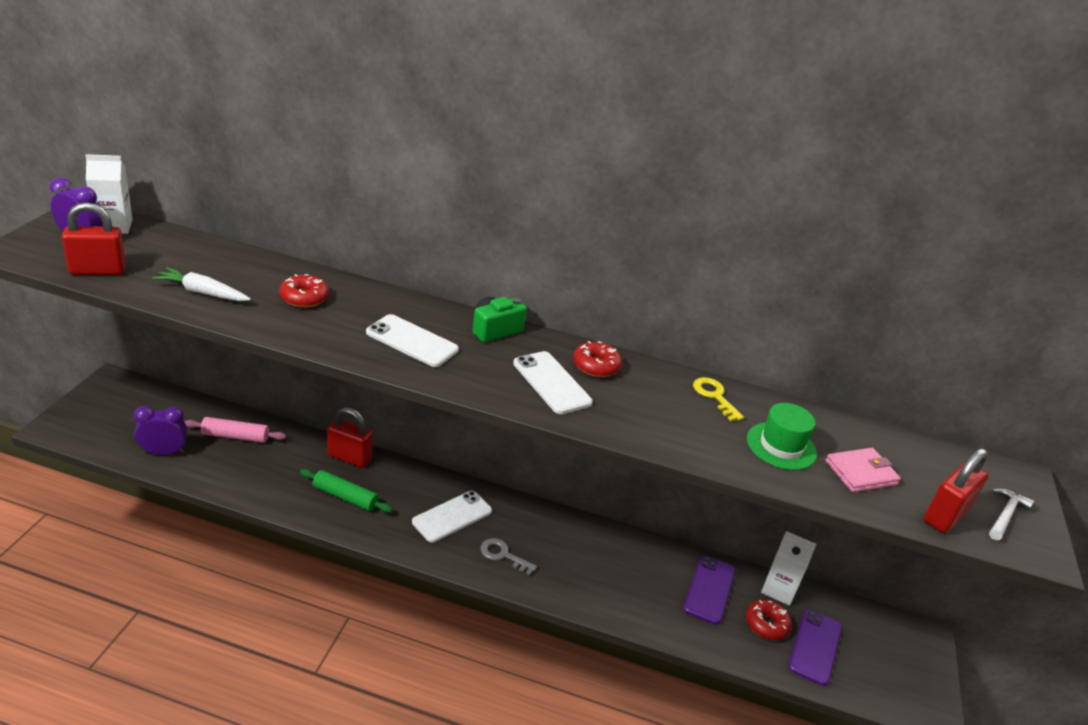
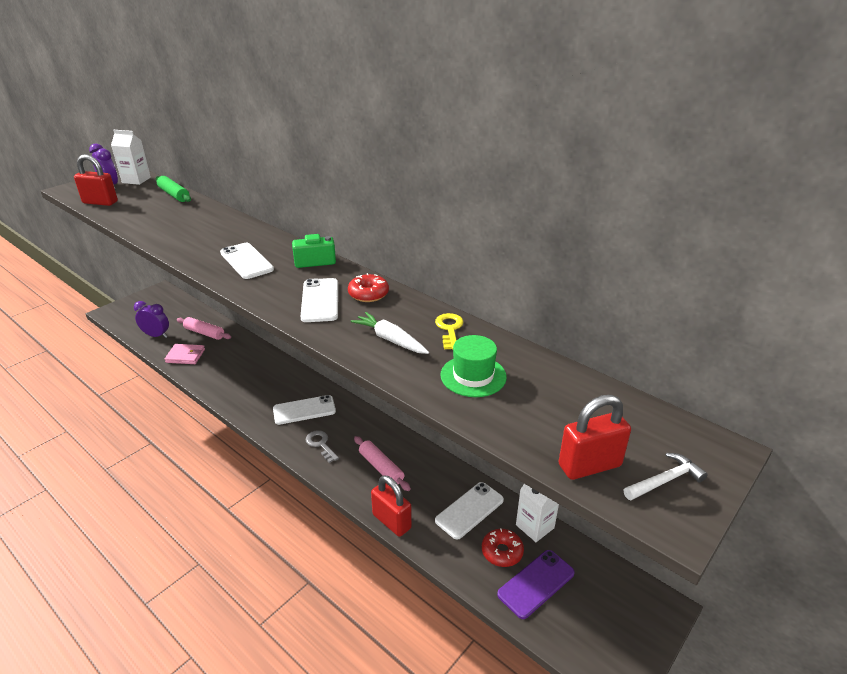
camera: 30 degrees right, 0 degrees up
(202, 293) = (145, 219): white carrot -> white carrot (390, 340)
(304, 298) = (204, 228): red donut -> none
(345, 497) = (242, 382): green rolling pin -> green rolling pin (174, 195)
(349, 457) = (264, 358): red padlock -> red padlock (392, 521)
(590, 566) = (381, 468): none -> pink rolling pin
(709, 589) = (469, 510): purple phone -> white phone
(861, 473) = (533, 411): pink wallet -> pink wallet (185, 356)

